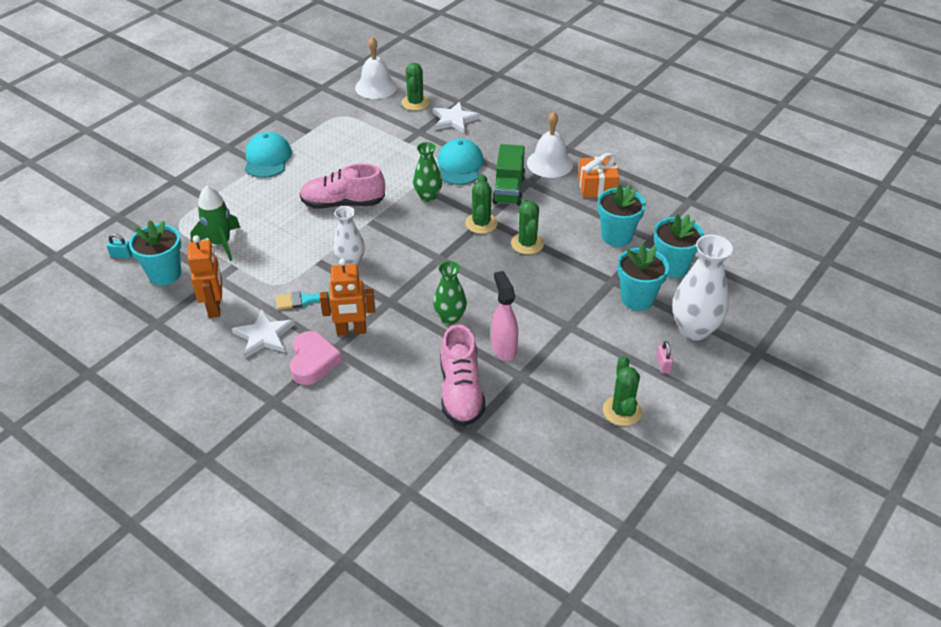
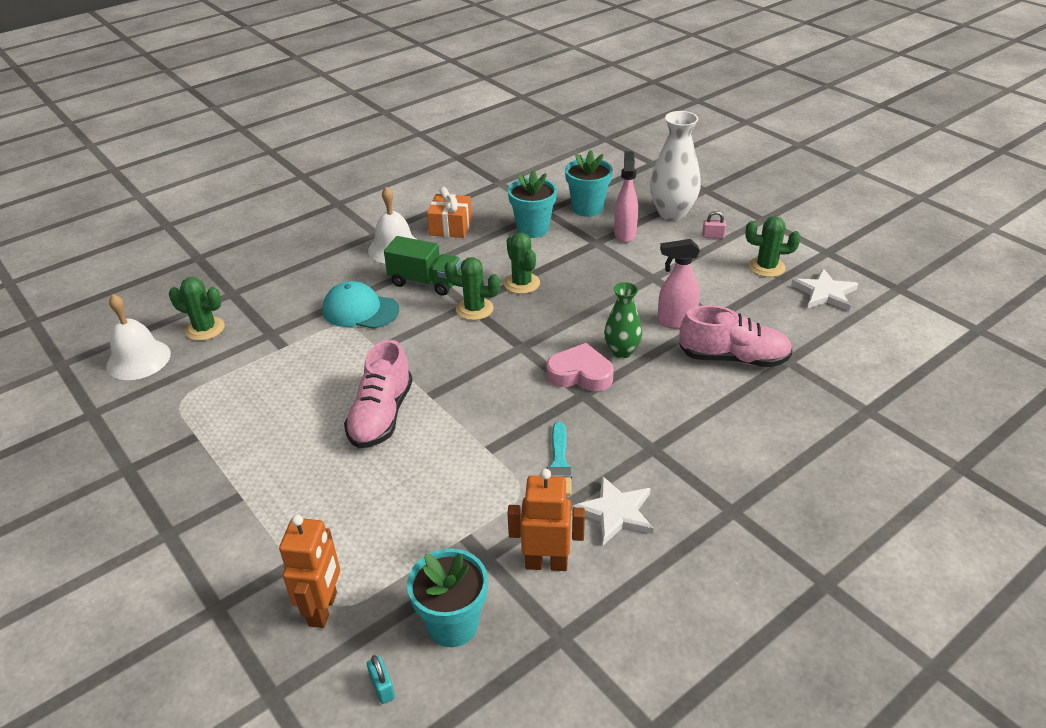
camera: 75 degrees left, 5 degrees down
(121, 255) = (382, 687): turquoise padlock -> turquoise padlock turned 45 degrees counterclockwise
(220, 243) = (408, 551): green rocket -> none
(267, 158) = (232, 486): turquoise cap -> none
(313, 362) = (670, 469): pink heart -> pink heart (580, 374)
(350, 262) = (500, 420): white vase -> none
(351, 331) = (624, 430): orange robot -> orange robot (323, 609)
(428, 196) = (406, 342): green vase -> none
(454, 120) = (266, 302): white star -> white star (825, 293)
(527, 243) = (521, 283): green cactus -> green cactus turned 60 degrees clockwise
(637, 298) = (625, 234): turquoise flower pot -> pink spray bottle

